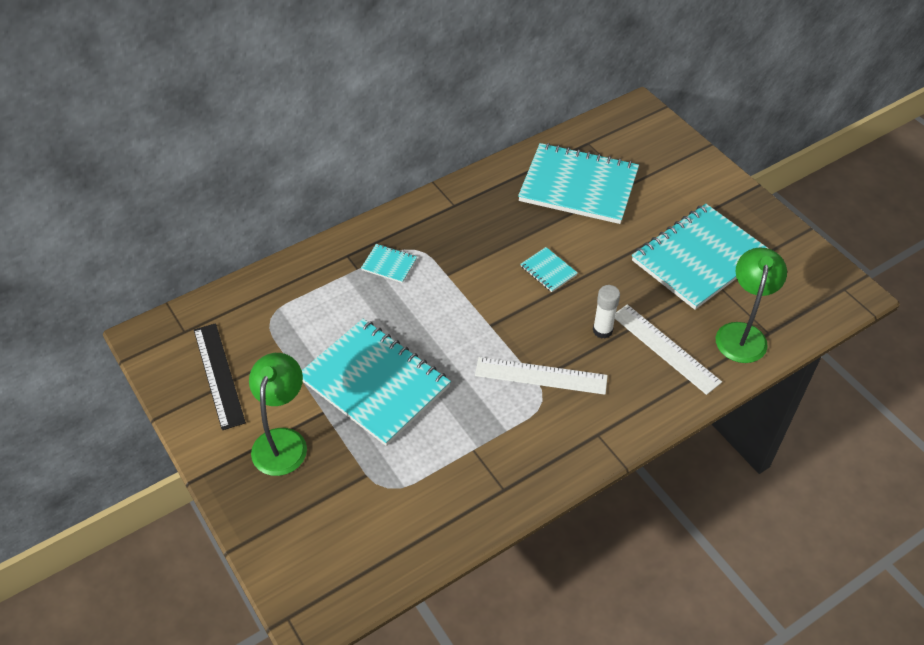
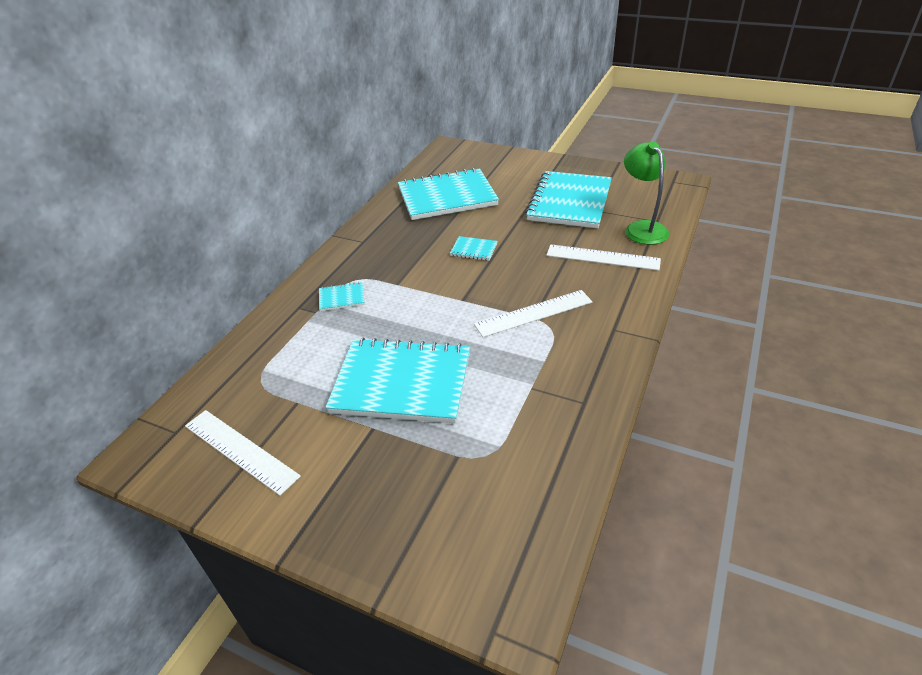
camera: 30 degrees left, 10 degrees down
(219, 375) = (240, 450): black ruler -> white ruler
(282, 441) = (352, 471): green lamp -> none
(602, 330) = (549, 266): white glue stick -> none

